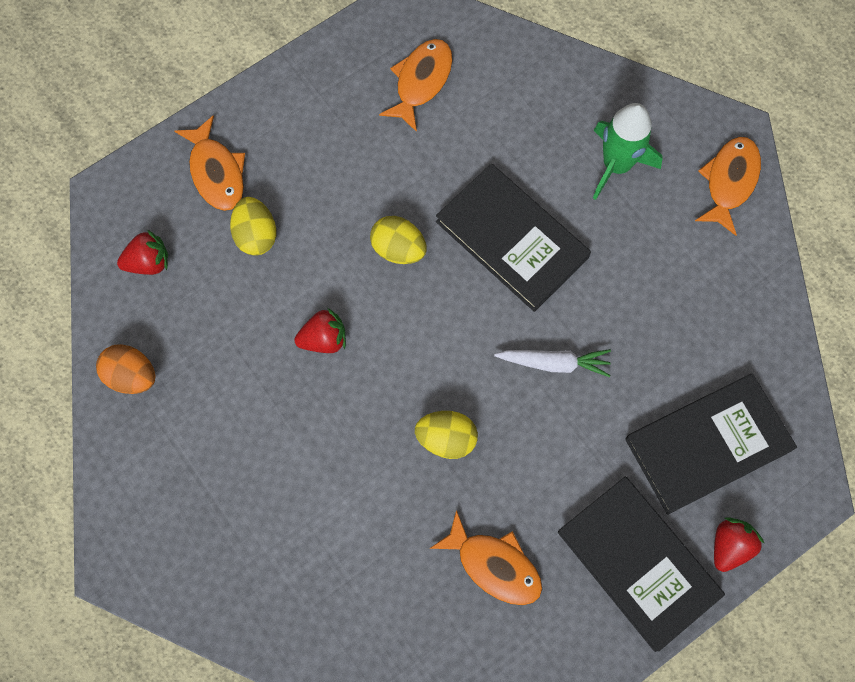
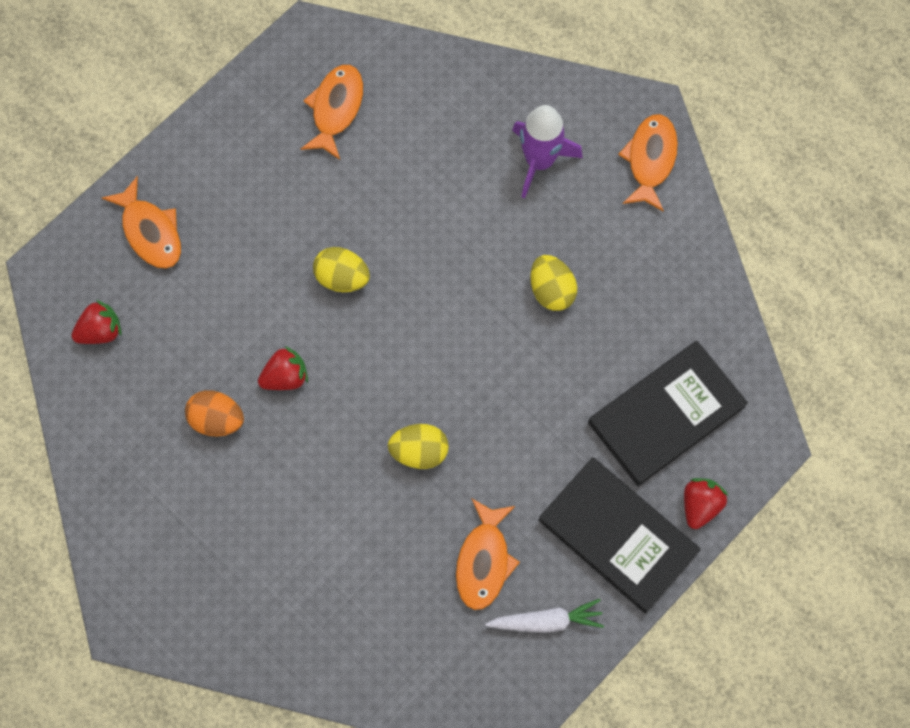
camera: 10 degrees left, 0 degrees up
(131, 376) = (106, 443): orange egg -> orange egg (217, 419)
(256, 235) = (201, 287): yellow egg -> yellow egg (551, 290)
(494, 565) = (484, 561): orange fish -> orange fish turned 75 degrees clockwise
(511, 240) = (450, 250): black book -> none
(554, 363) = (510, 362): white carrot -> white carrot (546, 621)
(616, 165) = (539, 161): green rocket -> purple rocket

